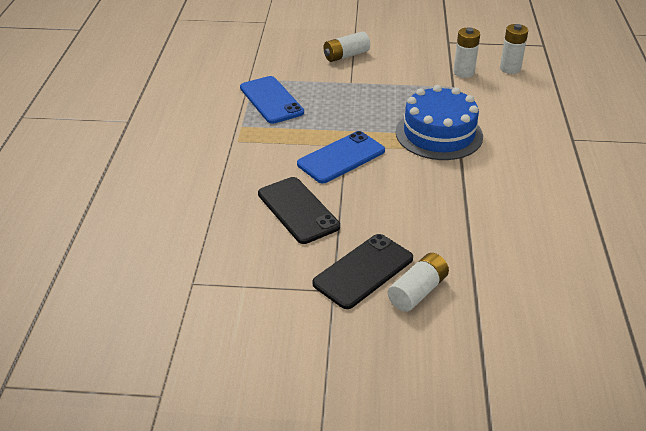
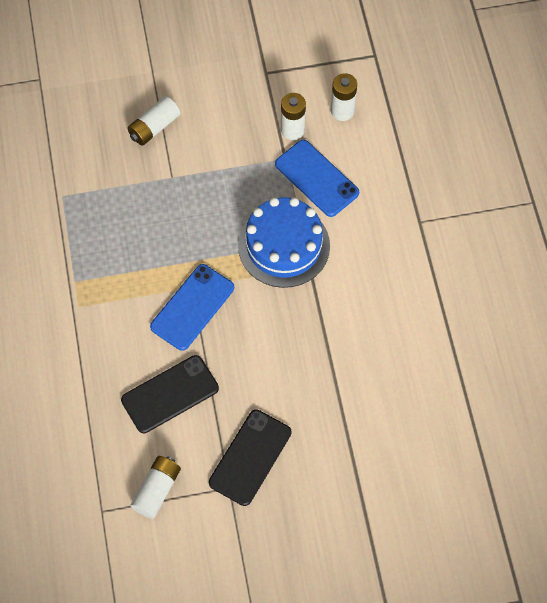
camera: 15 degrees left, 25 degrees up
(271, 100) = (93, 230): blue phone -> blue phone (316, 178)
(298, 210) = (170, 394): black phone -> black phone turned 75 degrees counterclockwise
(417, 291) = (302, 469): white battery -> white battery (157, 490)

